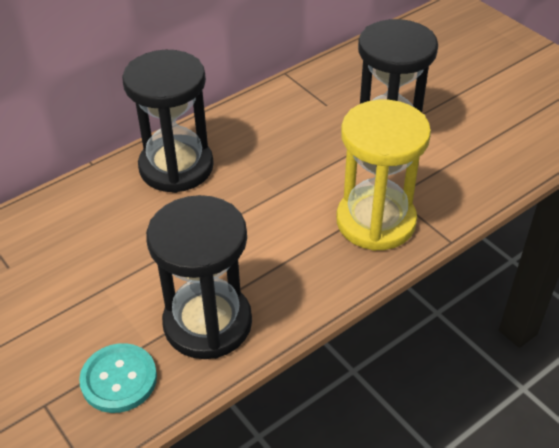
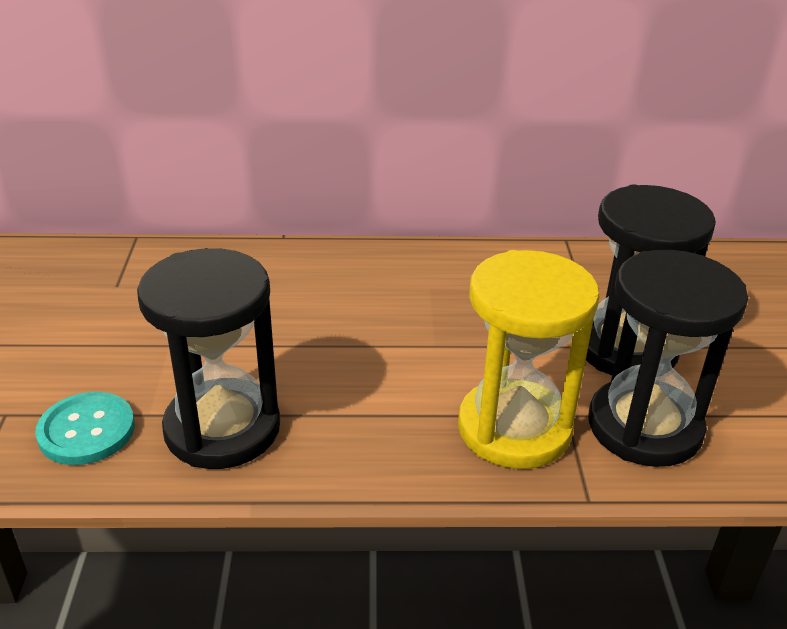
camera: 35 degrees right, 10 degrees down
(176, 167) = (356, 274): black hourglass -> black hourglass (644, 427)

